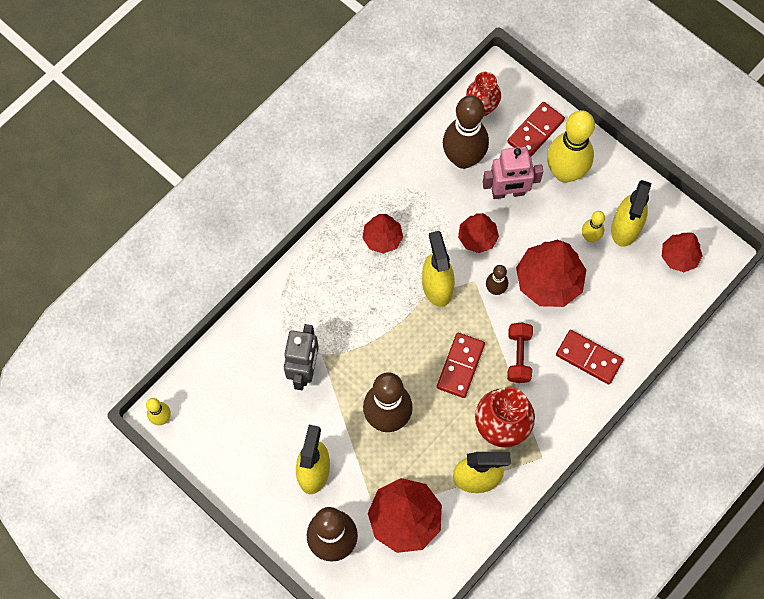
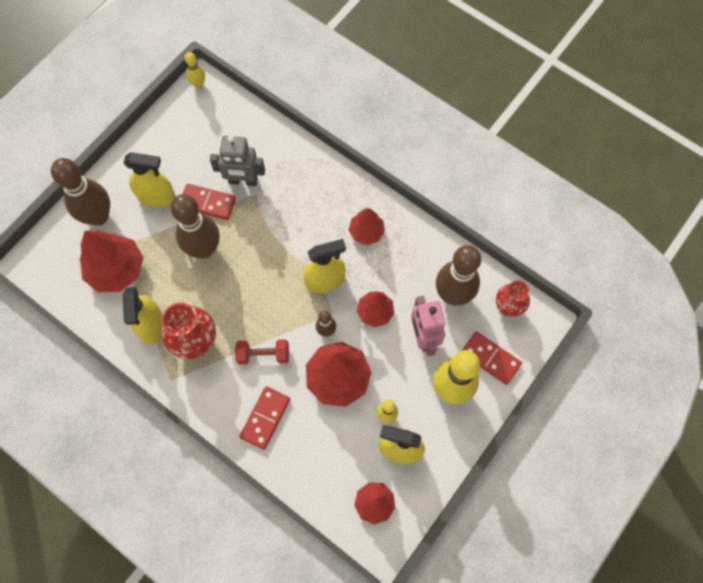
camera: 85 degrees right, 0 degrees up
(460, 366) = (252, 305): red domino -> red domino (207, 203)

